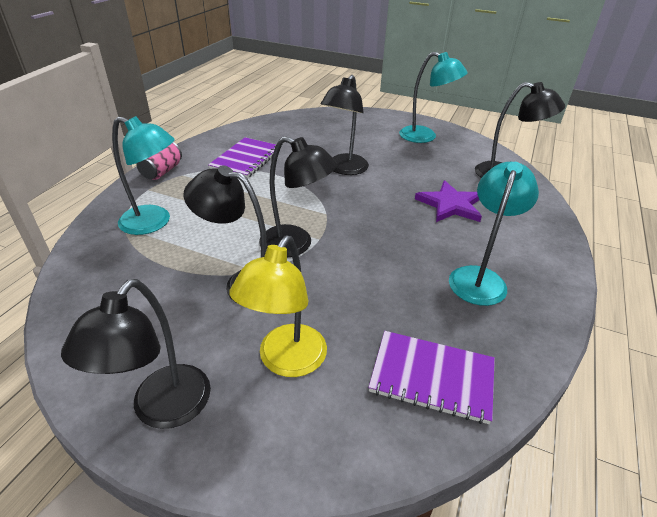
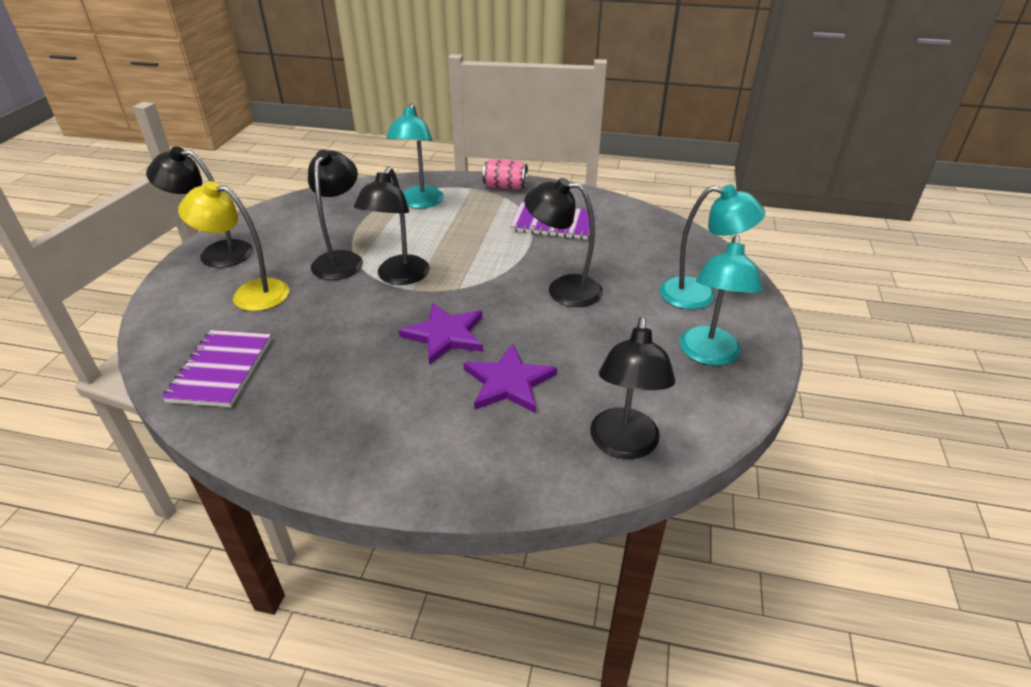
camera: 80 degrees right, 0 degrees up
(392, 226) = (445, 335): none -> purple star
(480, 277) = (357, 405): turquoise lamp -> turquoise lamp (699, 295)

